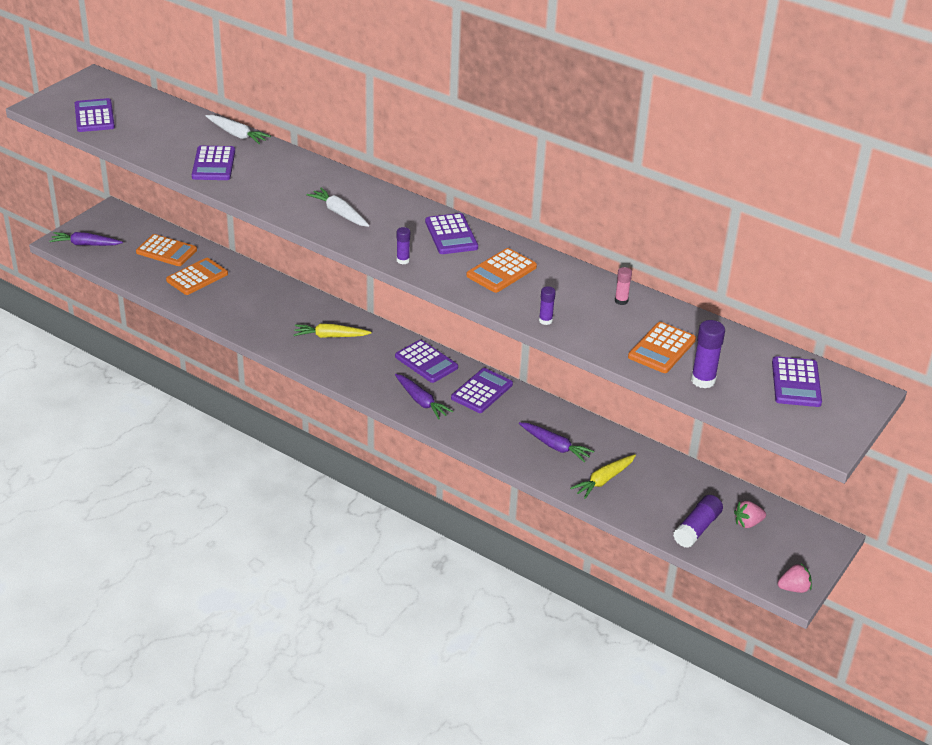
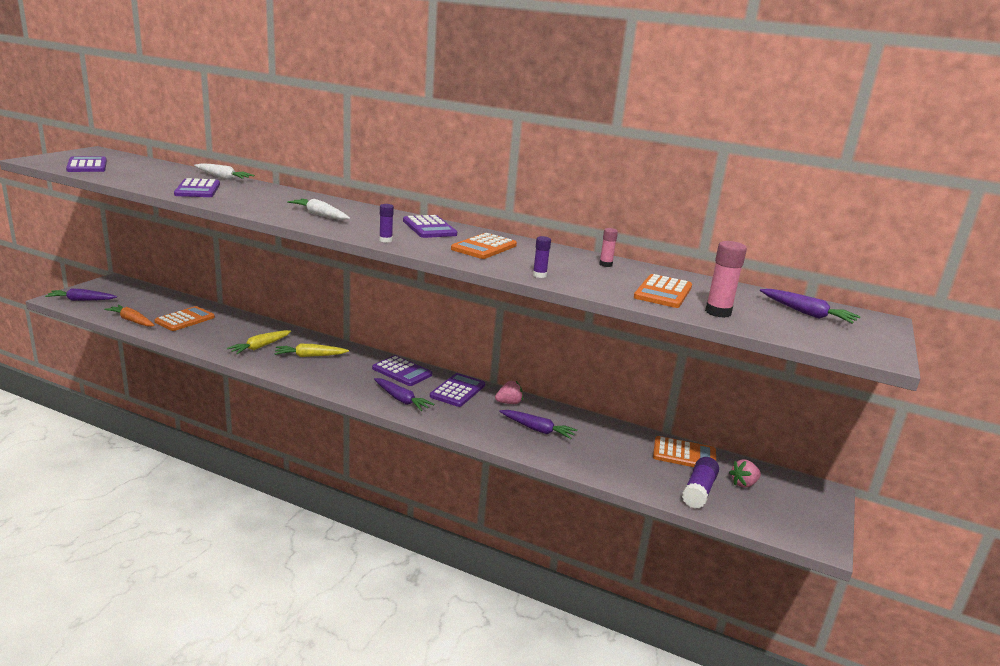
camera: 10 degrees left, 15 degrees down
(142, 278) = (131, 321): none -> orange carrot
(166, 251) = (158, 304): orange calculator -> orange calculator (684, 454)
(603, 480) = (593, 455): yellow carrot -> yellow carrot (260, 347)
(703, 380) = (718, 312): purple glue stick -> pink glue stick
(793, 588) = (820, 540): pink strawberry -> pink strawberry (509, 403)
(796, 383) = (807, 313): purple calculator -> purple carrot

